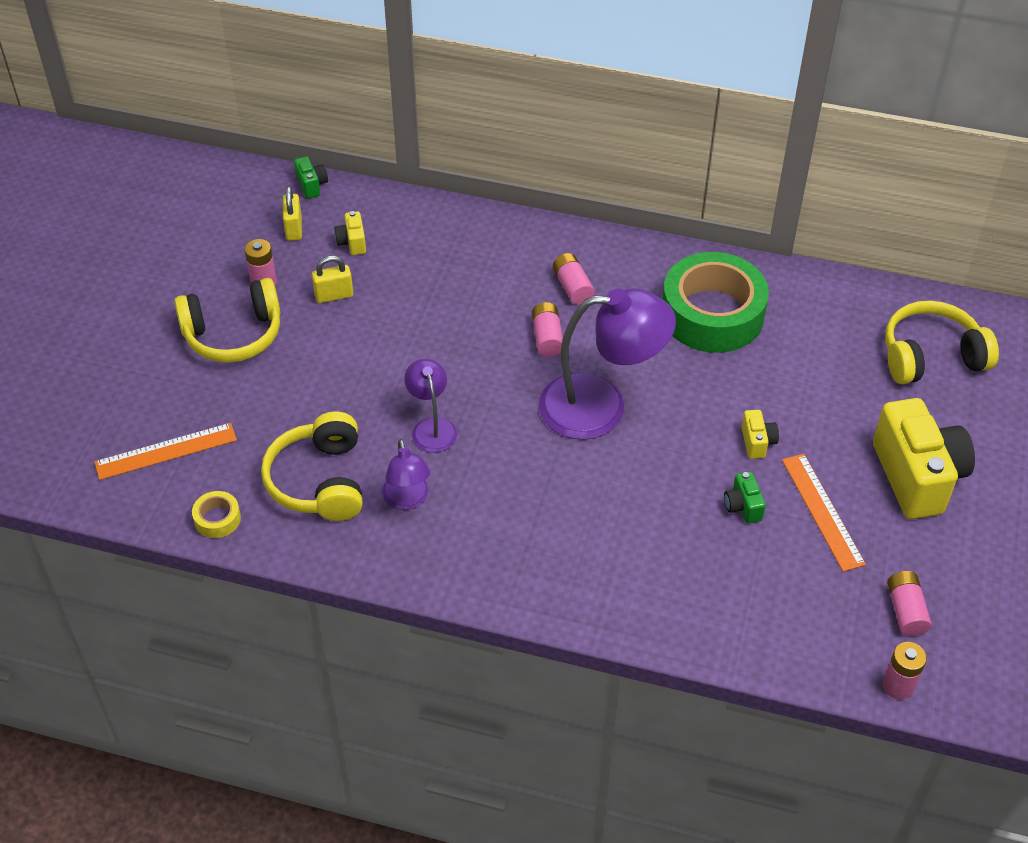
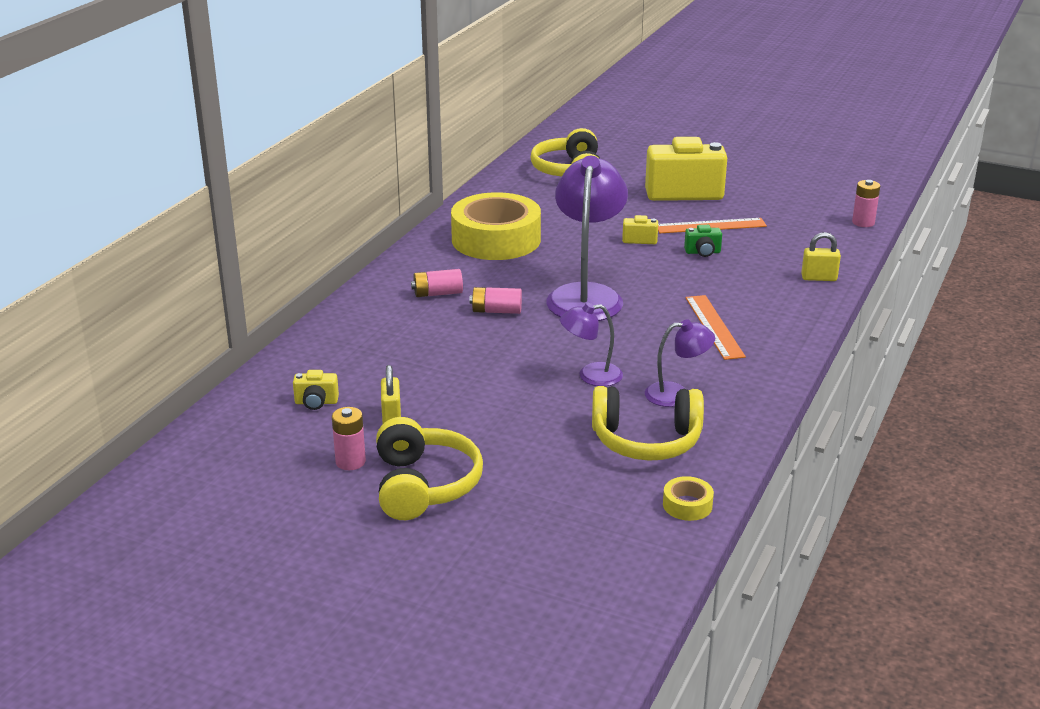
camera: 80 degrees left, 20 degrees down
(166, 451) = (587, 537): orange ruler -> orange ruler (714, 326)
(294, 229) = (273, 438): yellow padlock -> yellow padlock (819, 278)
(312, 185) = (208, 422): green camera -> none
(712, 314) = (496, 239): green tape -> yellow tape
(905, 610) = (800, 212): pink battery -> none

